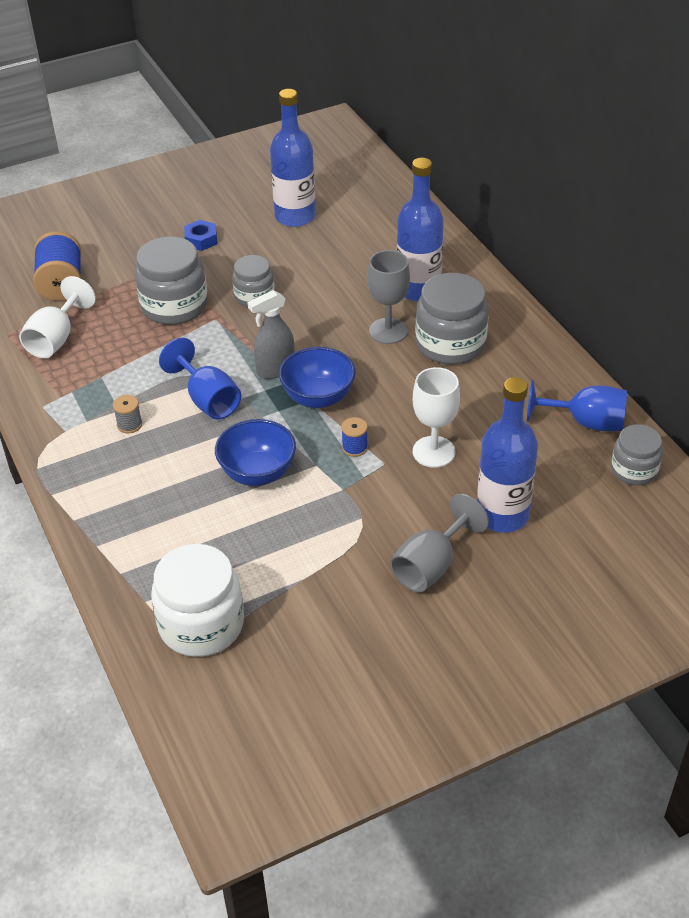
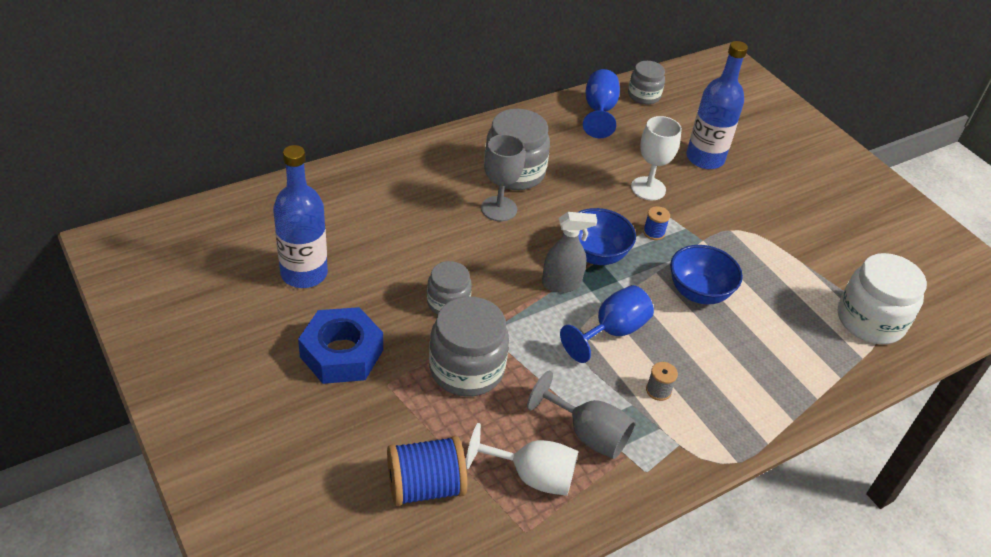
camera: 100 degrees left, 0 degrees up
(201, 240) = (341, 353): blue nut -> blue nut, size x1.92
(275, 369) = (561, 284): grey spray bottle -> grey spray bottle turned 60 degrees counterclockwise
(418, 289) = (436, 187): blue bottle -> none
(431, 566) = (765, 195): grey goblet -> grey goblet (588, 434)

